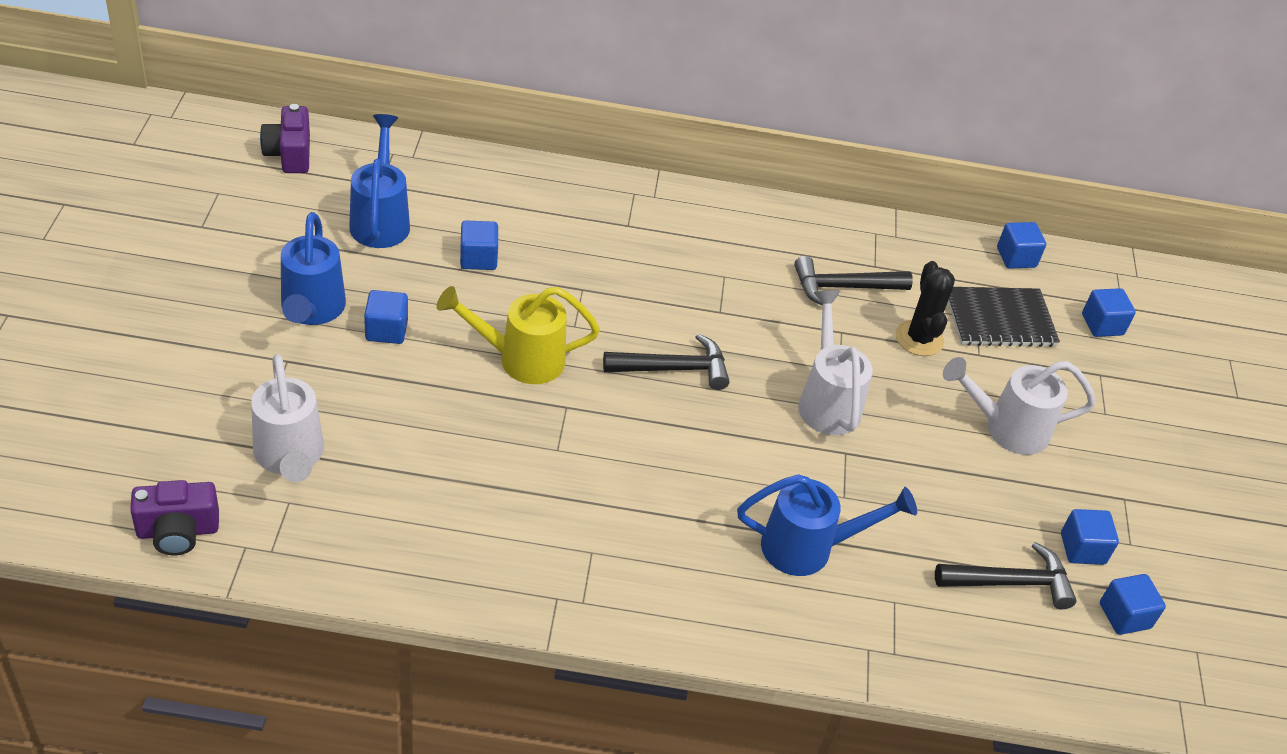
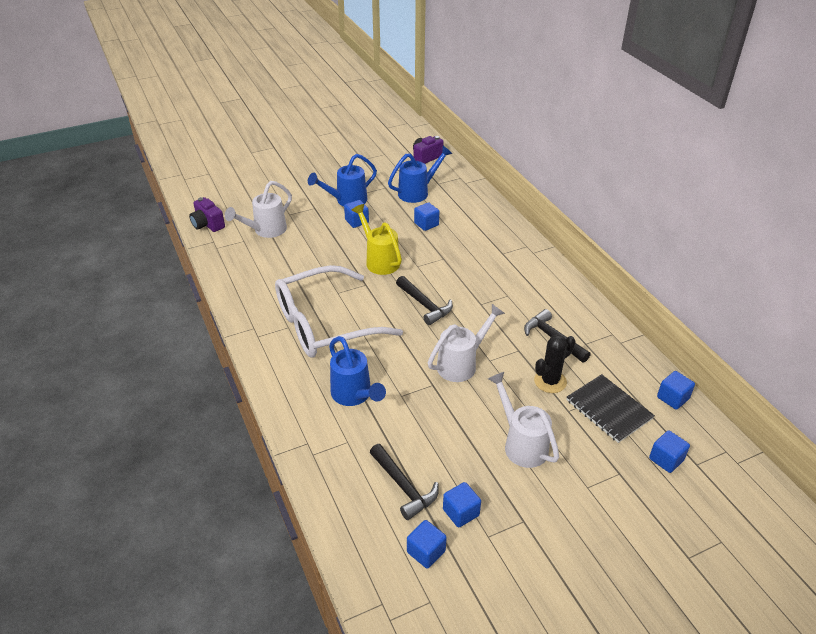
camera: 65 degrees right, 5 degrees down
(623, 503) = (325, 324): none -> white glasses

